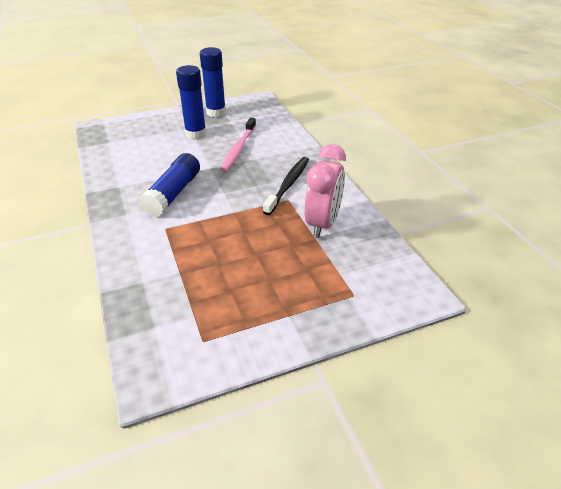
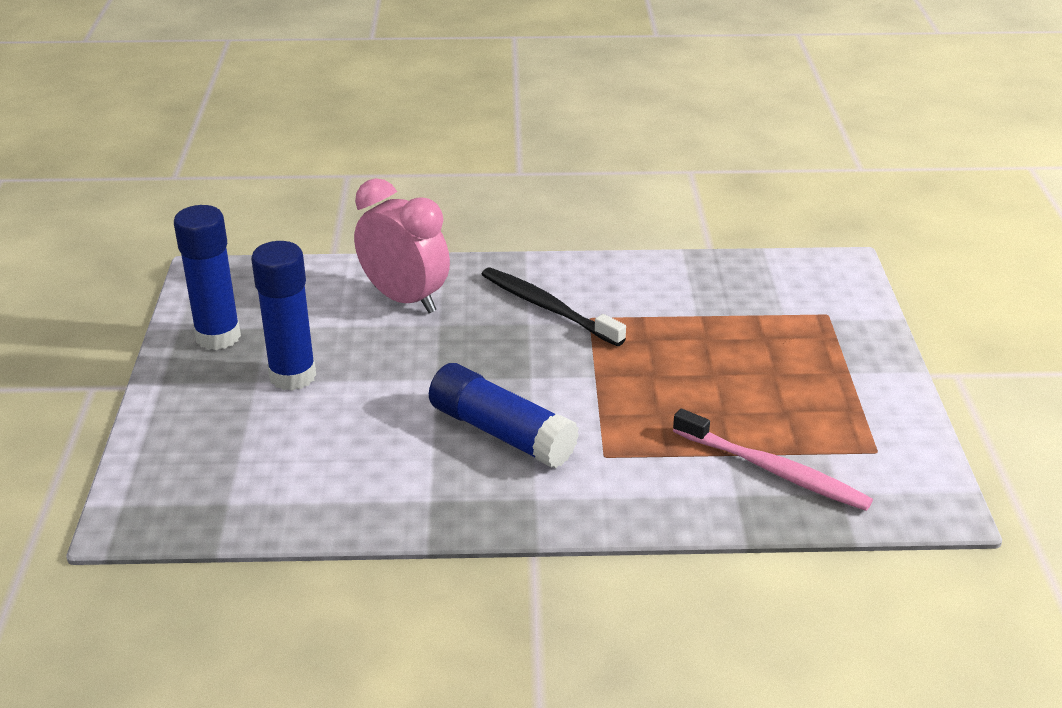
camera: 70 degrees left, 5 degrees down
(238, 149) = (393, 335): pink toothbrush -> pink toothbrush (774, 471)
(322, 224) = (669, 301): pink clock -> pink clock (404, 299)

